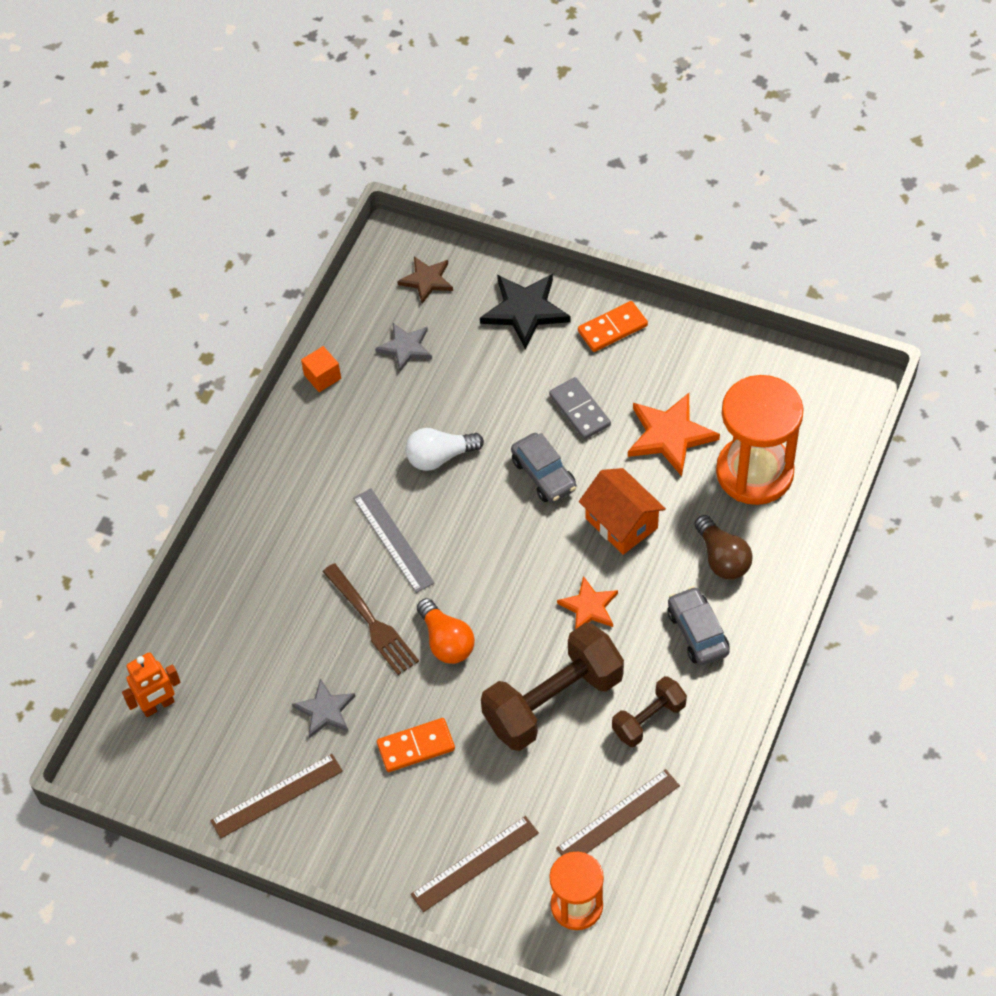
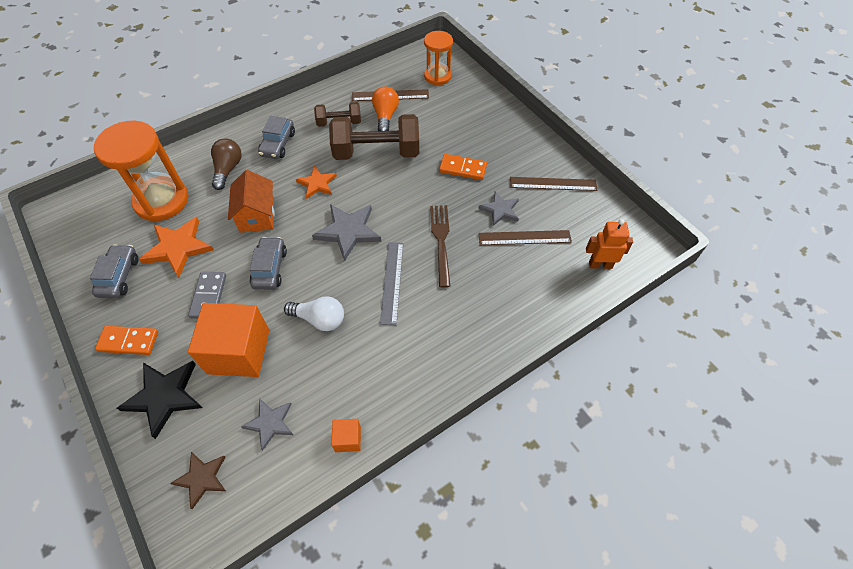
camera: 150 degrees left, 0 degrees up
(446, 641) = (407, 208): orange light bulb -> orange light bulb (385, 116)
(474, 863) = (471, 110): brown ruler -> brown ruler (524, 238)
(493, 568) = (348, 231): none -> grey star
(494, 382) = (238, 351): none -> orange cube
(697, 373) = (119, 276): none -> grey car

